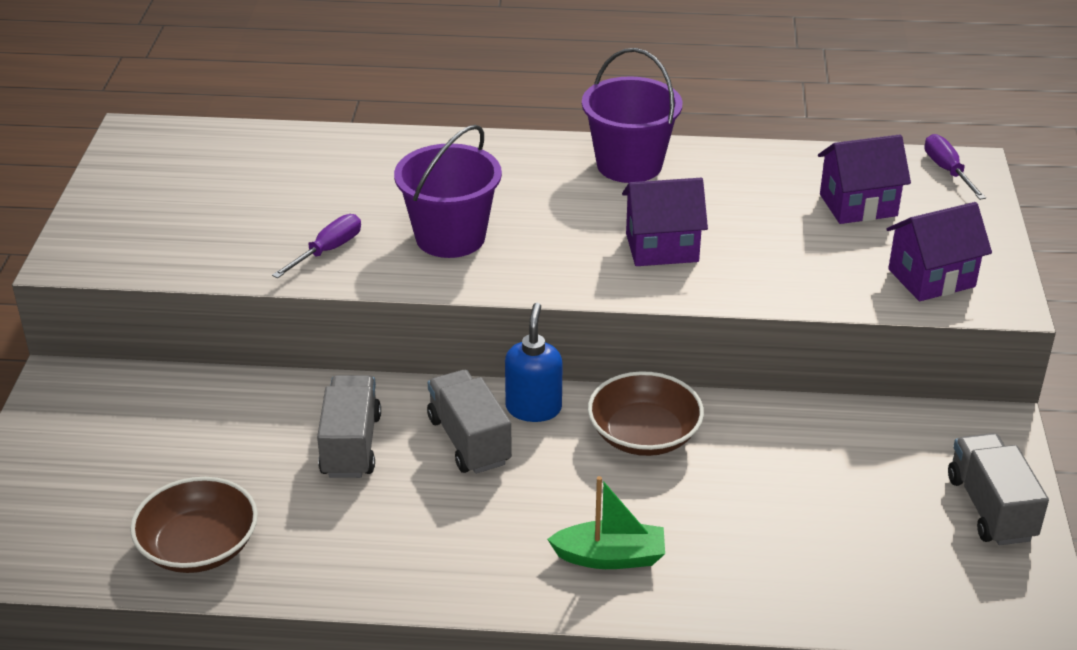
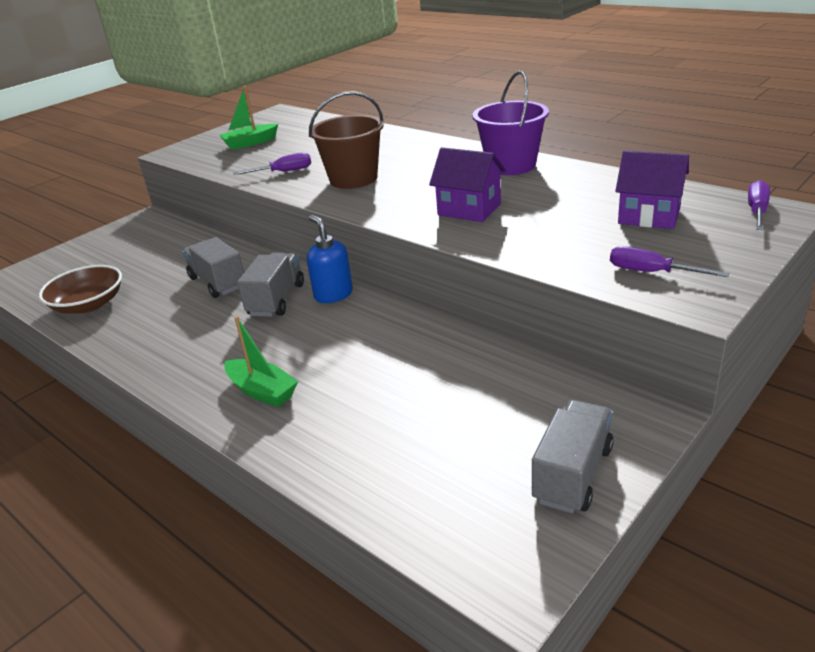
camera: 40 degrees right, 5 degrees down
(185, 209) = (250, 143): none -> green boat
(351, 445) = (218, 282): grey truck -> grey truck turned 75 degrees counterclockwise
(450, 237) = (353, 179): purple bucket -> brown bucket
(533, 408) = (333, 295): blue soap dispenser -> blue soap dispenser turned 75 degrees counterclockwise
(644, 435) = (376, 330): brown bowl -> none
(931, 278) = (651, 272): purple house -> purple screwdriver

